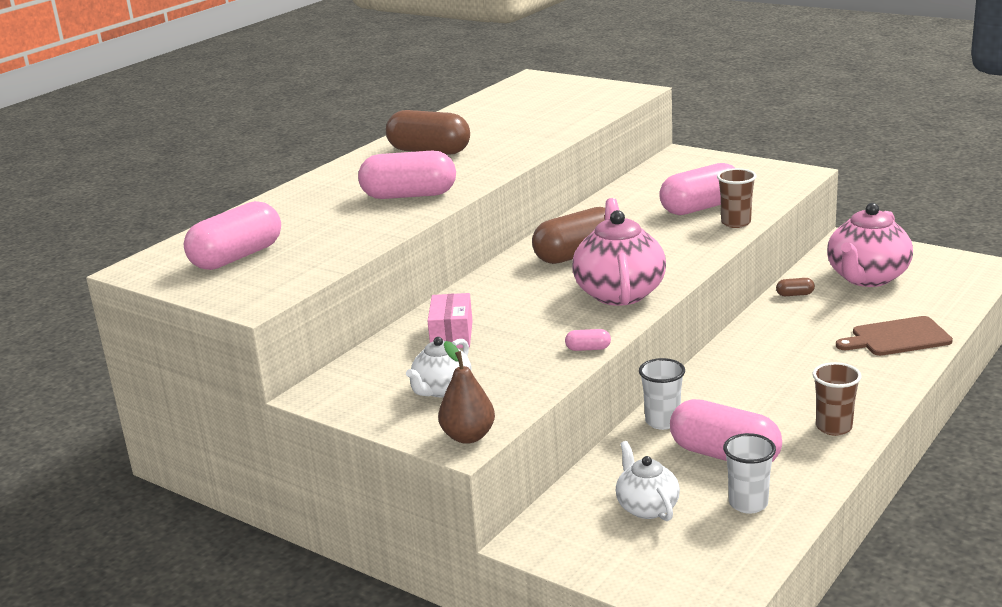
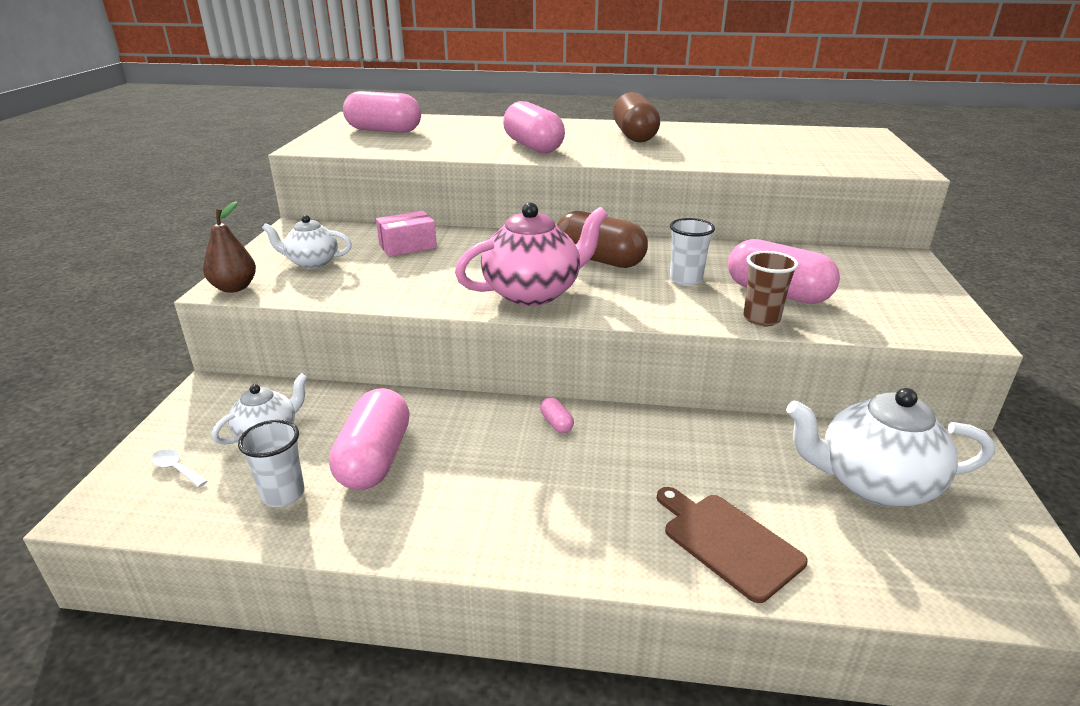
camera: 60 degrees right, 5 degrees up
(588, 349) = (407, 302): pink capsule -> pink capsule (556, 423)
(662, 421) = (426, 408): white cup -> white cup (685, 280)
(673, 561) = (176, 469): none -> white spoon
(795, 294) = (766, 434): brown capsule -> none
(834, 427) = (463, 527): brown cup -> none
(867, 278) = (873, 483): pink teapot -> white teapot

